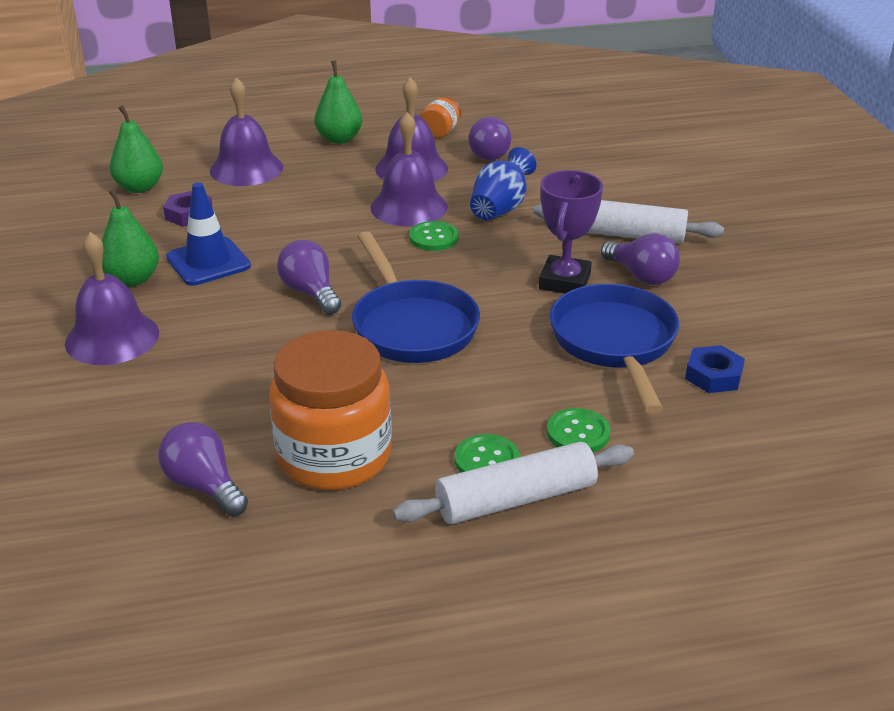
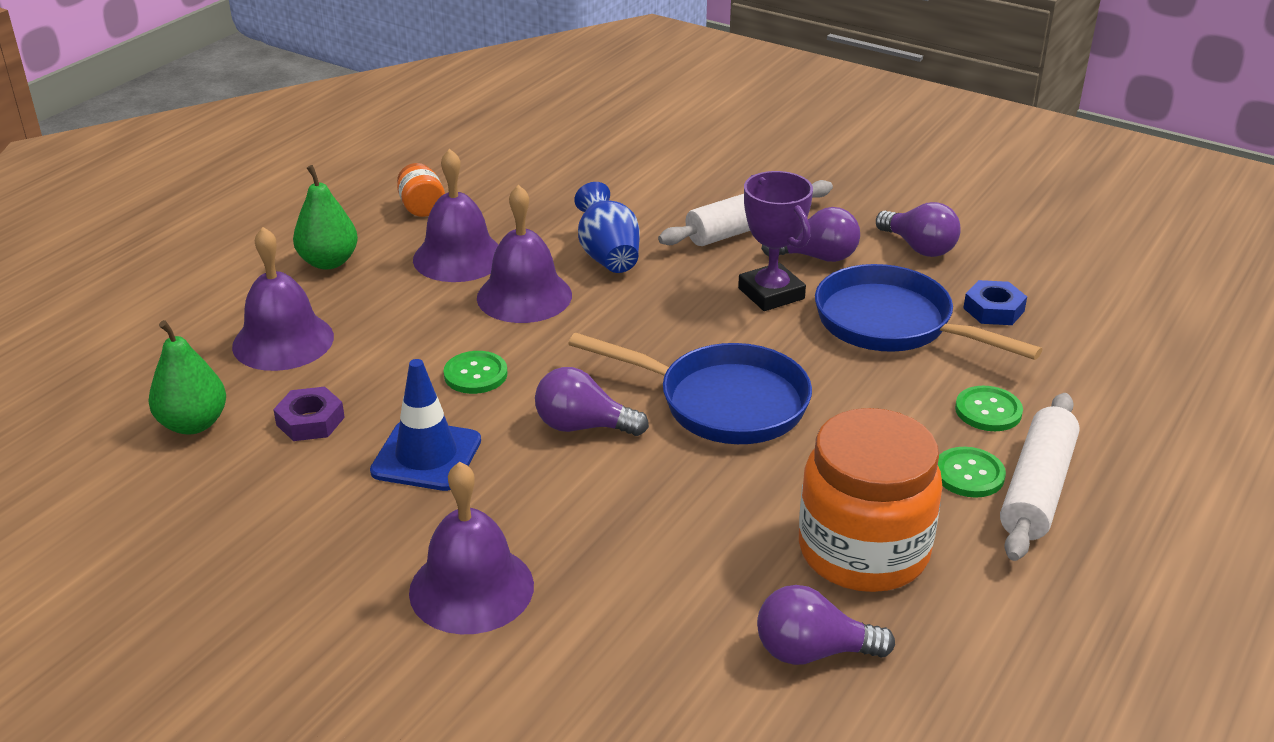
camera: 45 degrees left, 0 degrees up
(132, 279) = (378, 520): green pear -> none
(433, 238) = (599, 313): green button -> green button (475, 374)
(489, 153) = (506, 208): purple light bulb -> purple light bulb (919, 247)

